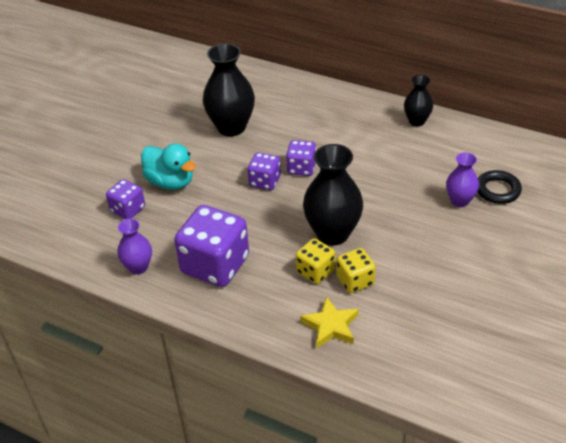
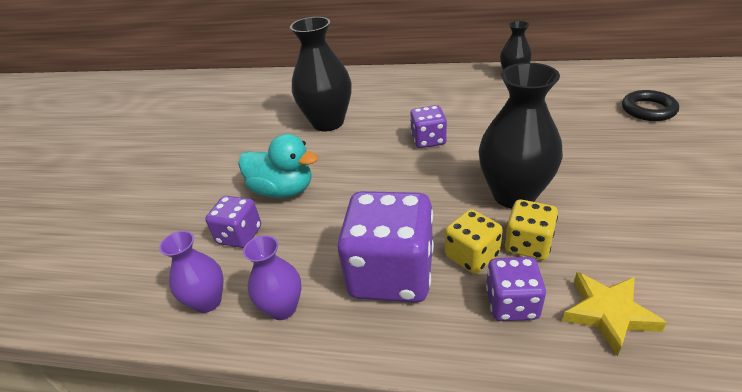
camera: 15 degrees left, 5 degrees down
(265, 181) = (396, 162): purple dice -> purple dice (512, 303)
(355, 280) = (586, 241): yellow dice -> yellow dice (471, 256)
(460, 201) = (621, 128): purple vase -> purple vase (208, 301)

